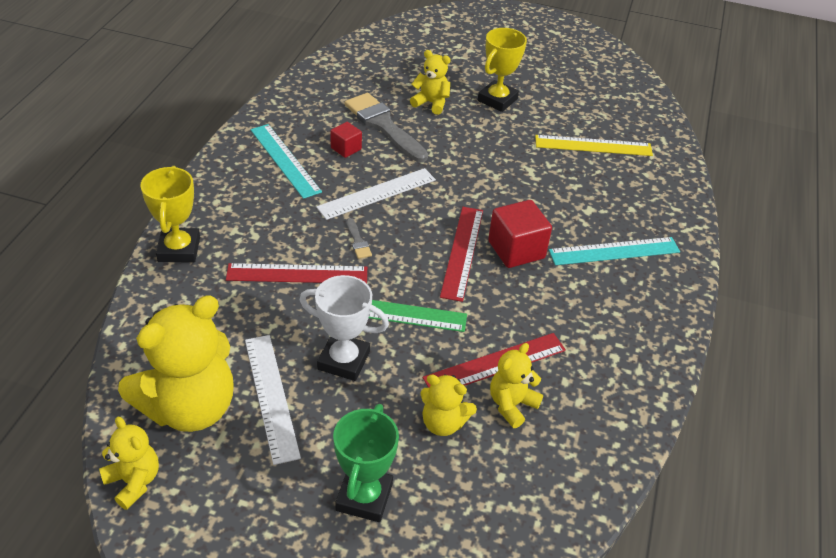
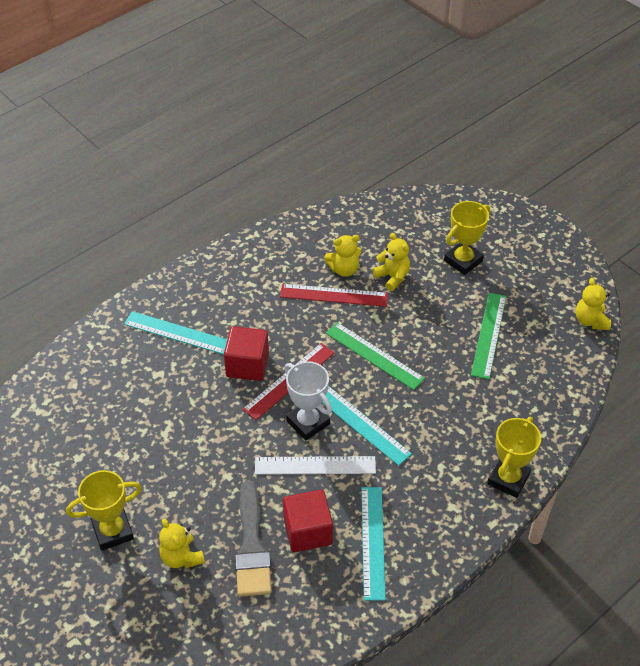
camera: 145 degrees left, 5 degrees up
(190, 407) = (543, 349): yellow teddy bear -> none
(271, 396) = (489, 335): white ruler -> green ruler
(297, 274) = (425, 416): red ruler -> none
(344, 360) = (429, 338): white trophy -> white trophy (308, 422)
(346, 148) = (308, 531): red cube -> red cube, size x1.75
(358, 241) = (362, 424): grey brush -> turquoise ruler
(364, 497) = (463, 261): green trophy -> yellow trophy
(593, 145) = (84, 433): yellow ruler -> none

